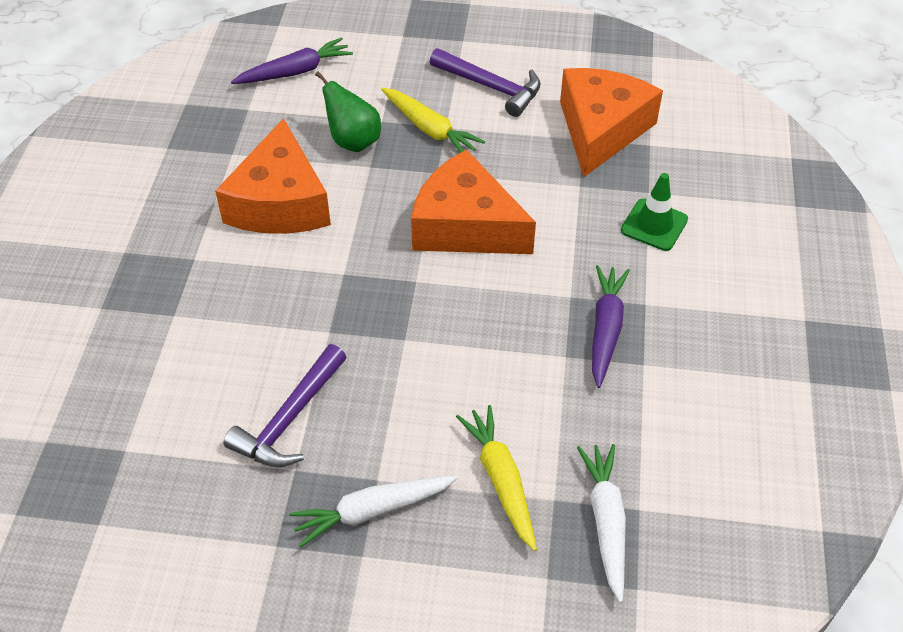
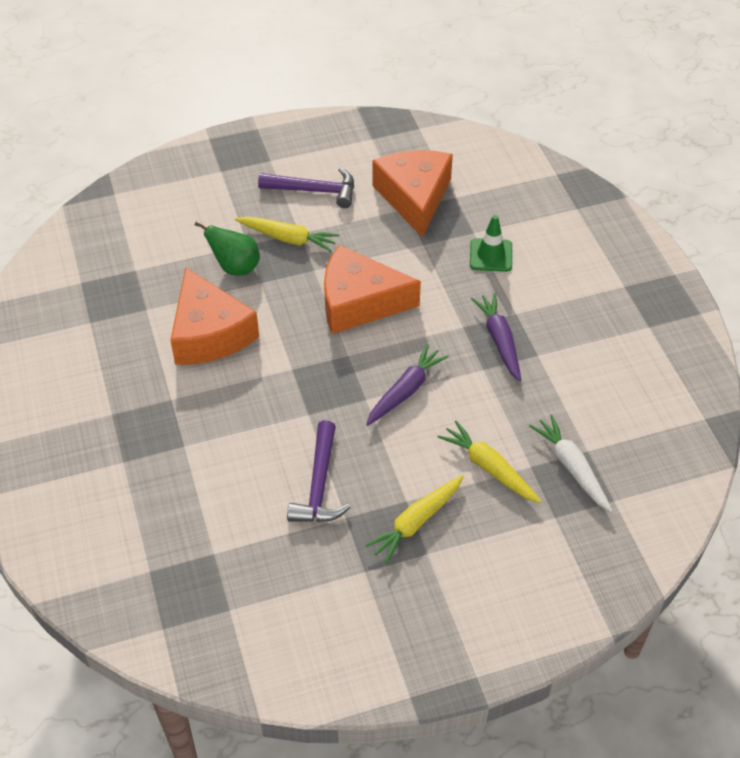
camera: 25 degrees left, 0 degrees up
(295, 72) = (153, 227): purple carrot -> purple carrot (405, 391)
(372, 511) = (416, 522): white carrot -> yellow carrot

